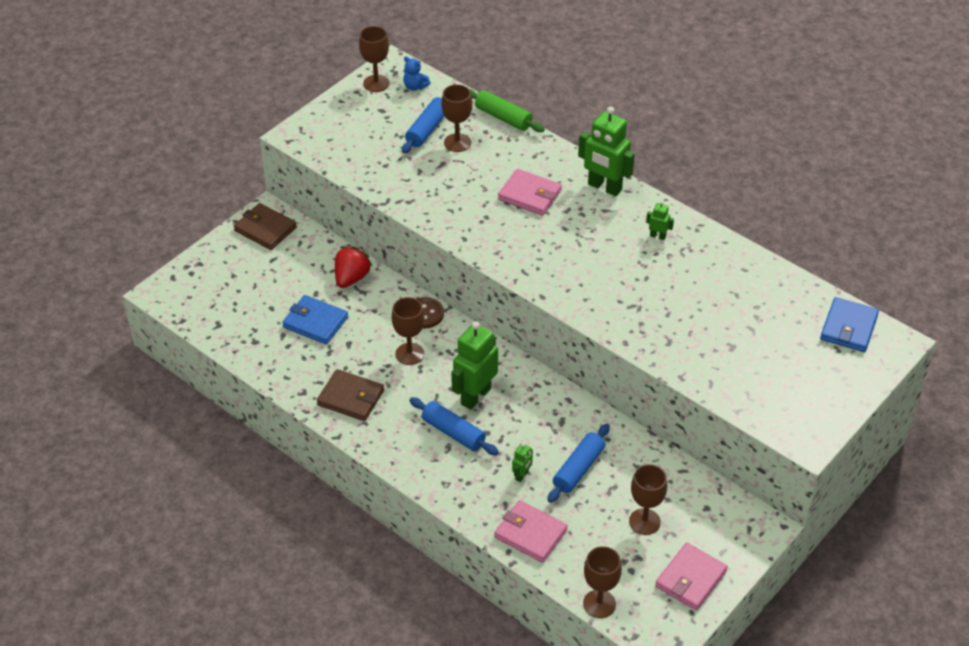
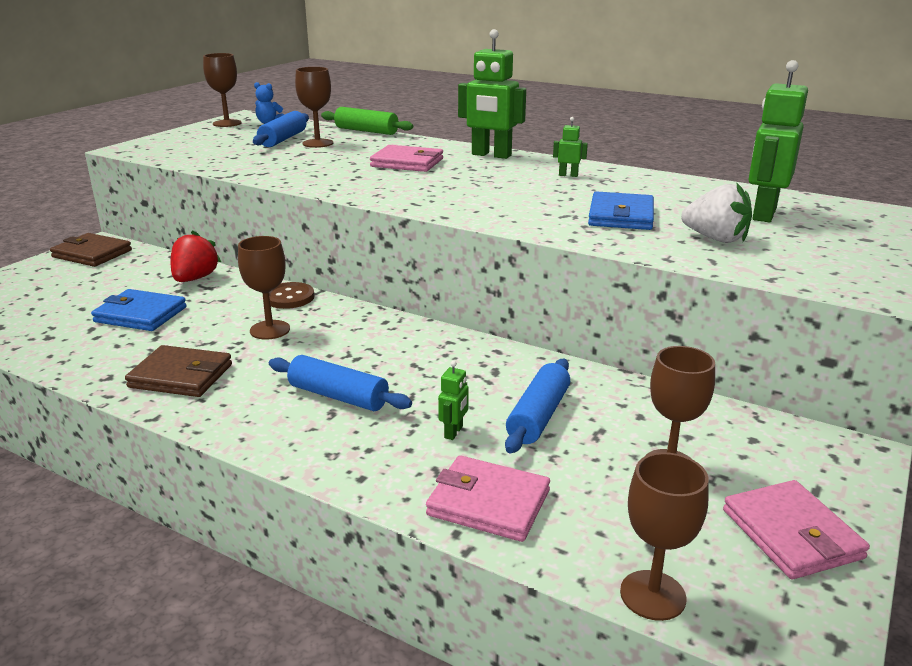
camera: 10 degrees left, 20 degrees down
(475, 396) = (366, 358): green robot -> green robot (763, 214)
(690, 579) = (791, 534): pink wallet -> pink wallet turned 45 degrees counterclockwise
(727, 355) = (716, 239): none -> white strawberry
(848, 327) = (846, 211): blue wallet -> blue wallet (621, 216)

